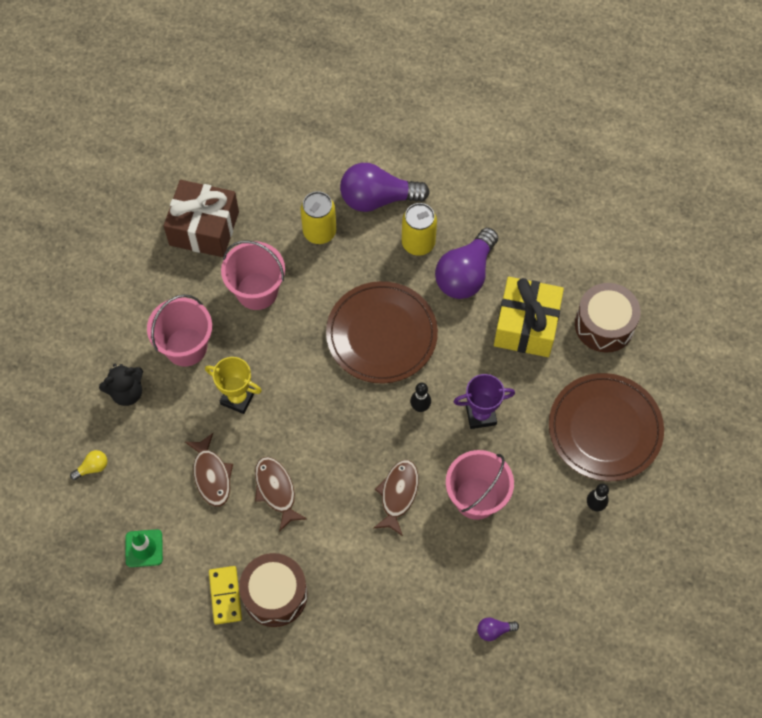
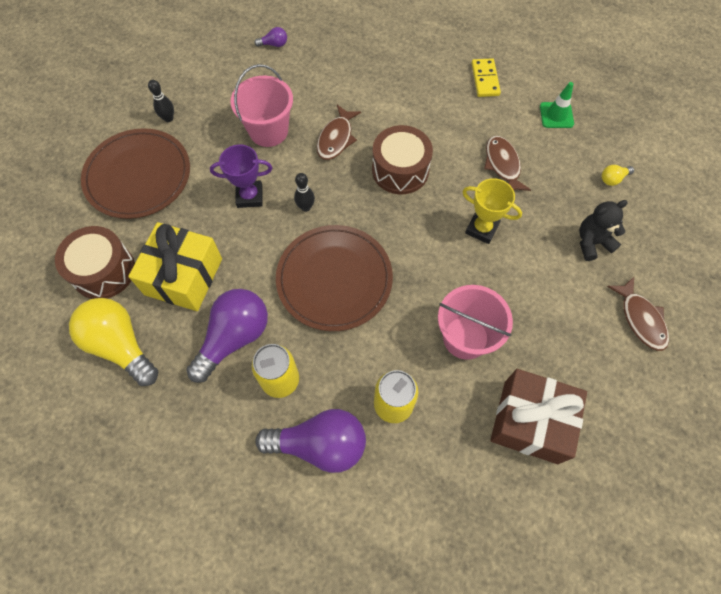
camera: 175 degrees left, 0 degrees up
(186, 347) = (538, 282): pink bucket -> none
(275, 594) = (444, 77): brown drum -> brown drum (400, 170)
(276, 490) = (444, 149): brown fish -> brown fish (640, 319)
(565, 260) = (121, 345): none -> yellow light bulb

